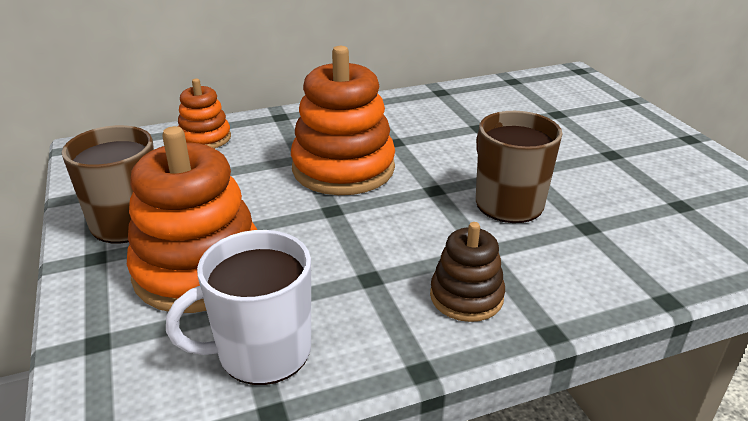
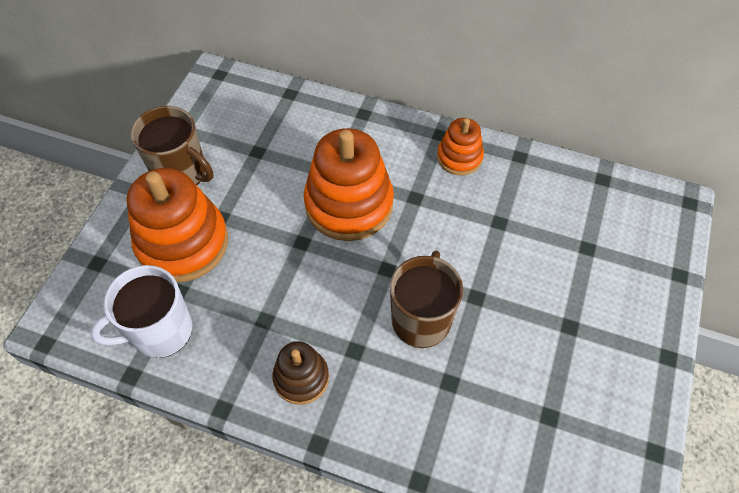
camera: 40 degrees right, 25 degrees up
(205, 138) = (291, 110): orange stacking toy -> orange stacking toy (459, 157)
(262, 352) = (160, 331): white mug -> white mug turned 45 degrees counterclockwise

